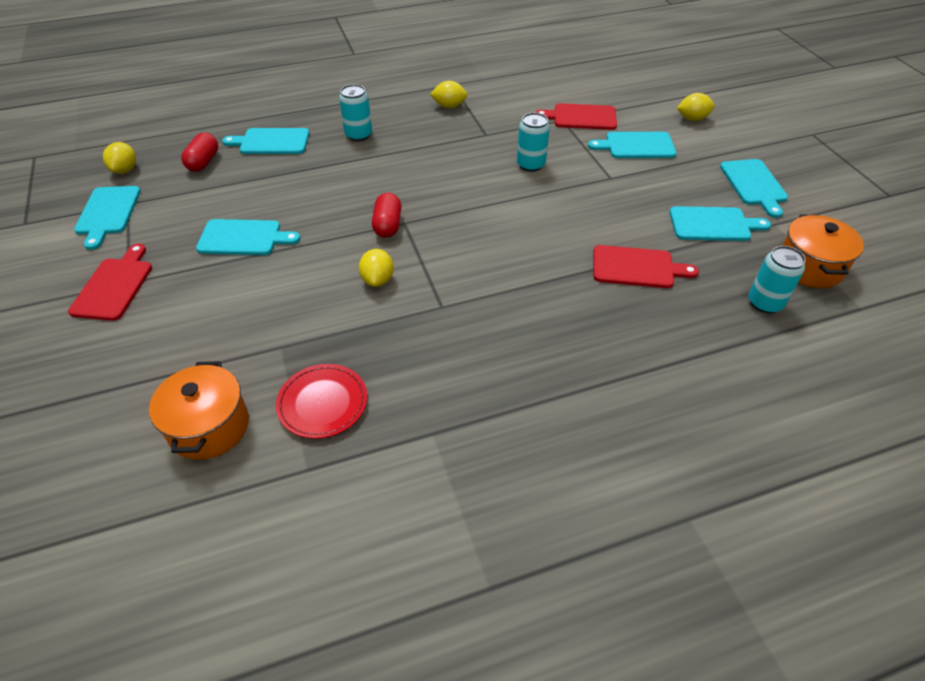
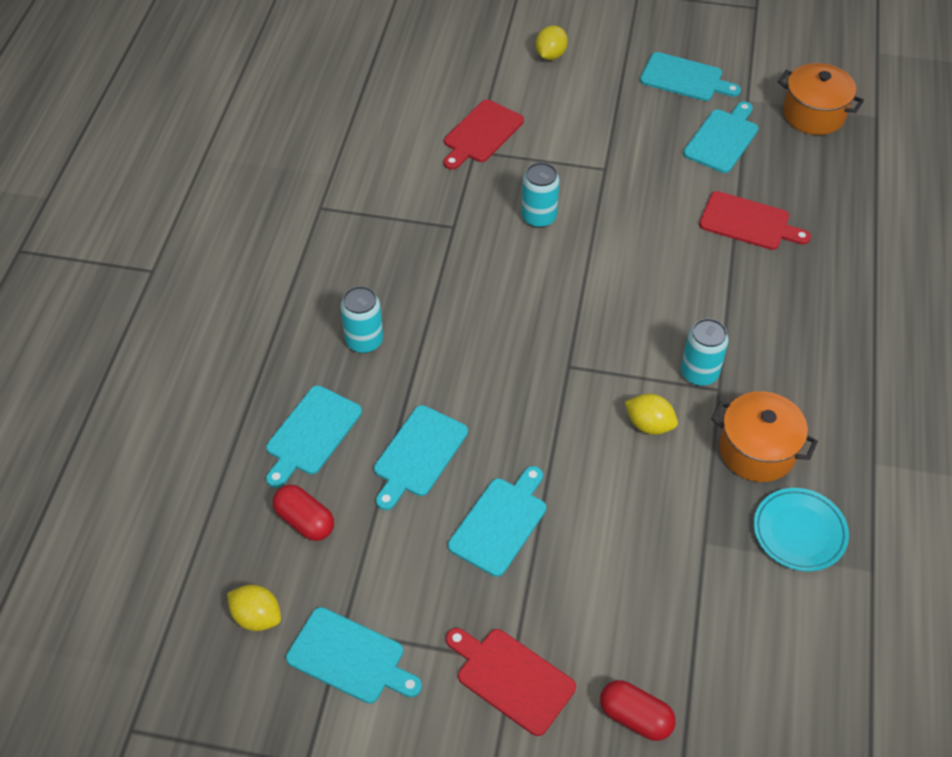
camera: 60 degrees left, 5 degrees up
(209, 427) = (784, 635): orange pot -> orange pot (757, 450)
(322, 403) = (799, 532): red plate -> turquoise plate
(387, 225) = (564, 382): red capsule -> red capsule (635, 717)
(449, 106) = (368, 232): yellow lemon -> none
(636, 146) = (565, 121): turquoise cutting board -> turquoise cutting board (418, 455)
(637, 267) = (748, 222): red cutting board -> red cutting board turned 75 degrees clockwise
(765, 303) = (839, 168): turquoise can -> turquoise can (699, 373)

